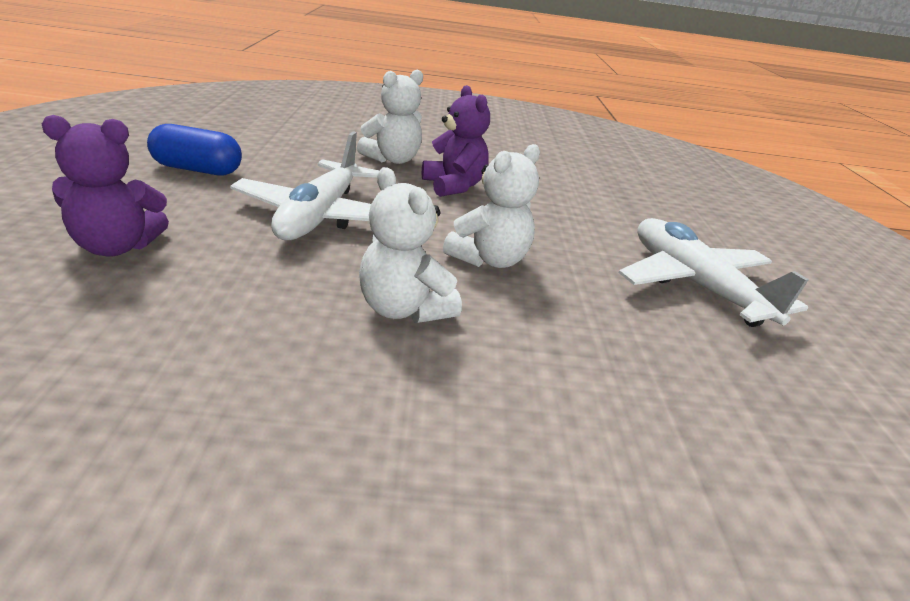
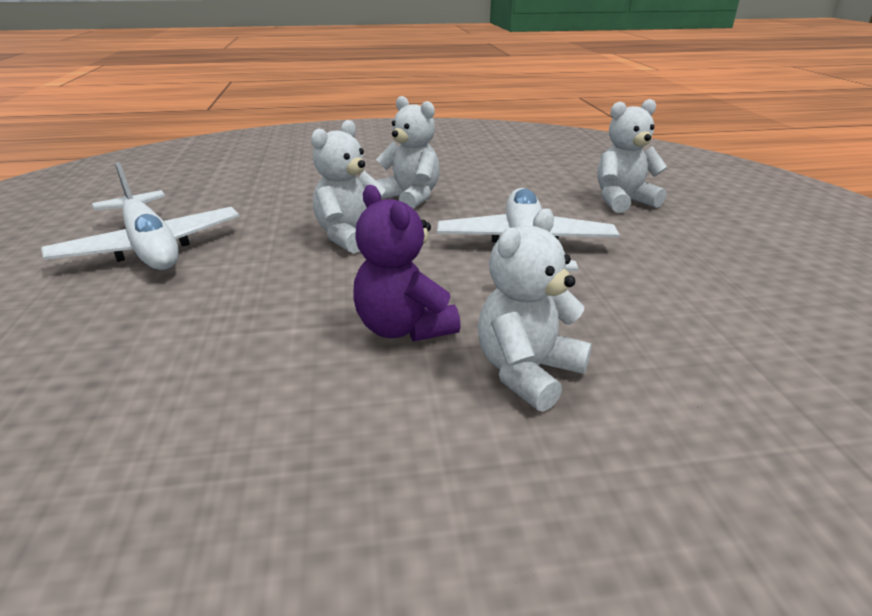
camera: 175 degrees right, 0 degrees up
(116, 247) = (622, 201): purple teddy bear -> white teddy bear
(197, 170) = (714, 277): blue capsule -> none

